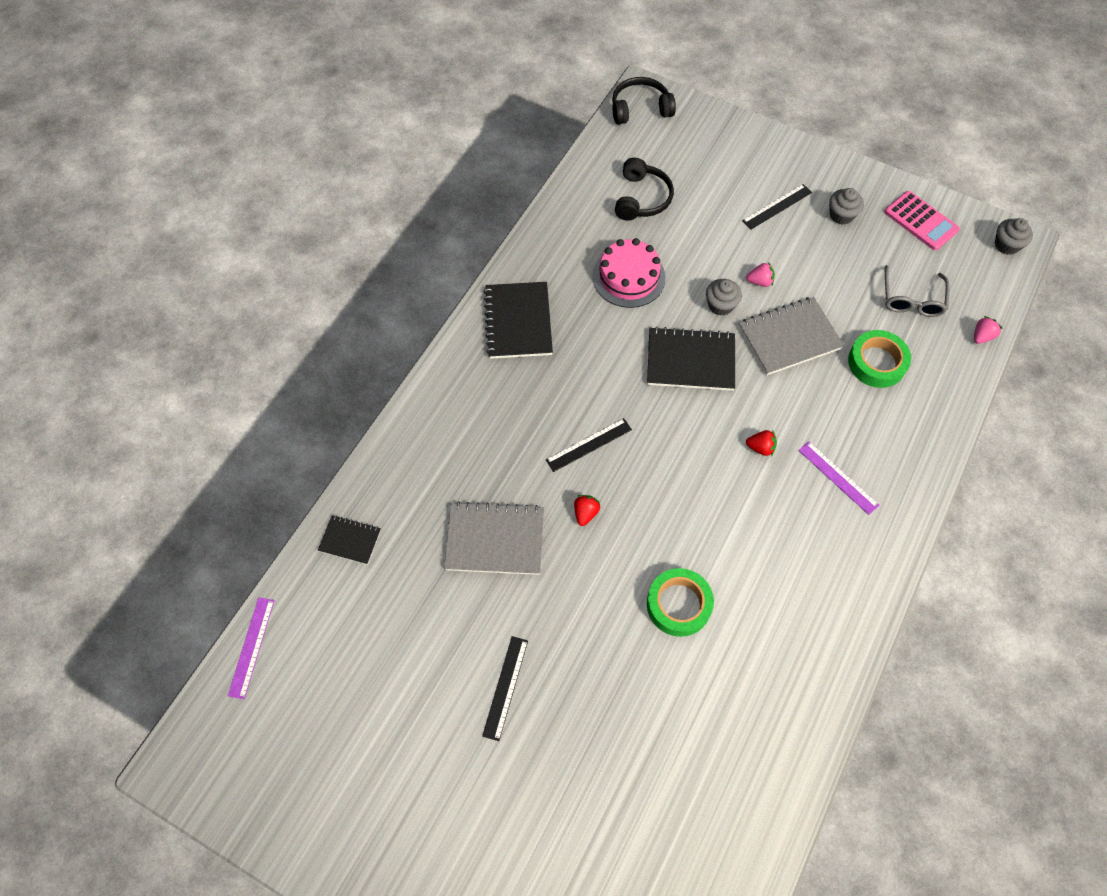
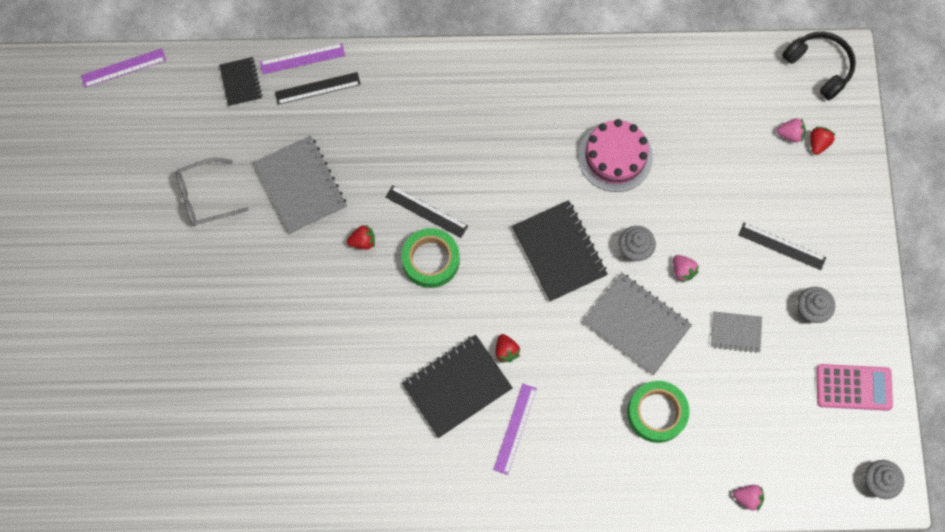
camera: 60 degrees right, 10 degrees up
(365, 473) = (302, 59): none -> purple ruler
(505, 687) = (188, 259): black ruler -> black ruler (317, 88)
(518, 322) = (511, 92): black notebook -> black notebook (457, 386)
(641, 198) = (711, 123): black headphones -> none
(678, 604) = (324, 353): green tape -> green tape (430, 260)
(685, 154) = (790, 134): none -> pink strawberry
(704, 141) = (818, 143): none -> red strawberry
(834, 273) = (735, 332): none -> grey notebook
(912, 299) = (750, 416): grey glasses -> grey glasses (205, 197)
(921, 221) = (853, 387): pink calculator -> pink calculator turned 105 degrees counterclockwise

